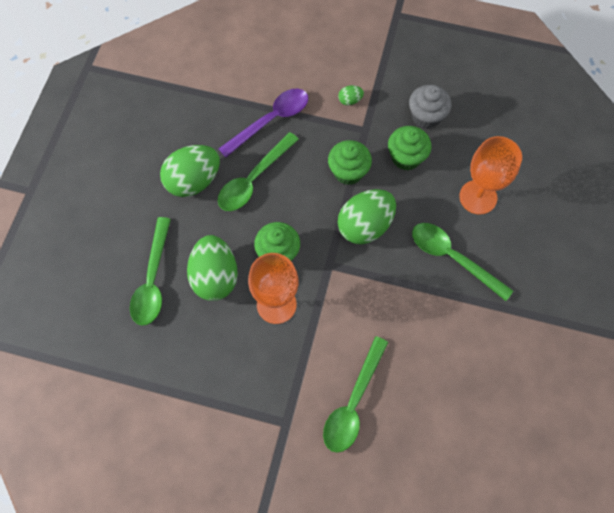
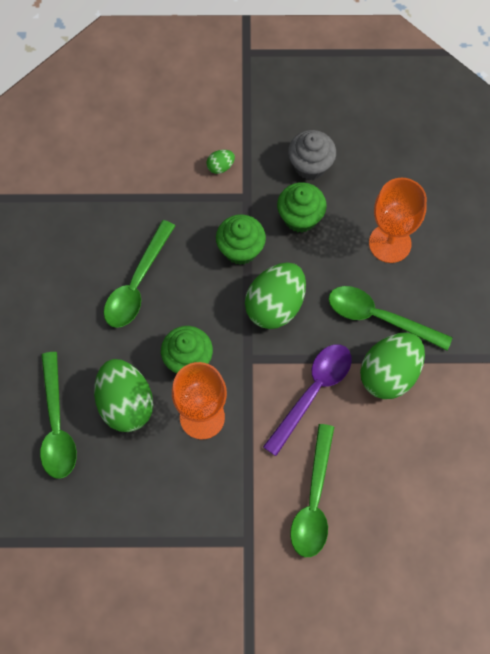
camera: 15 degrees left, 0 degrees up
(193, 181) = (69, 302): green egg -> green egg (389, 374)
(271, 120) = (137, 211): purple spoon -> purple spoon (313, 392)

